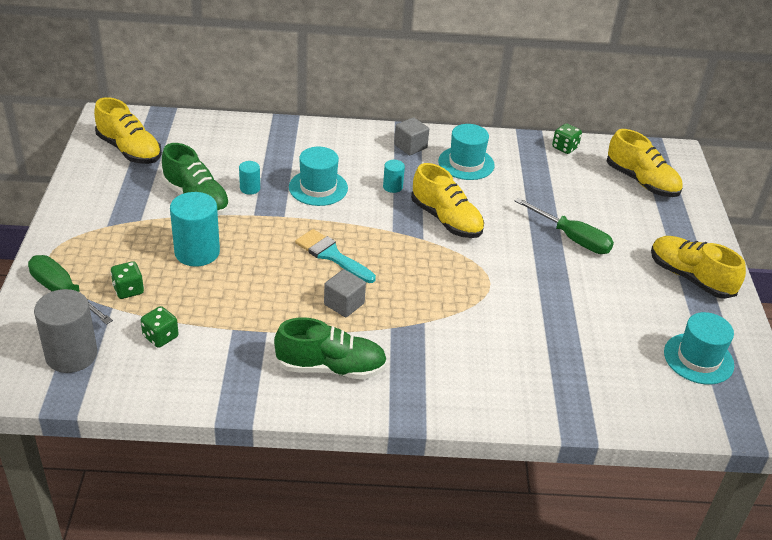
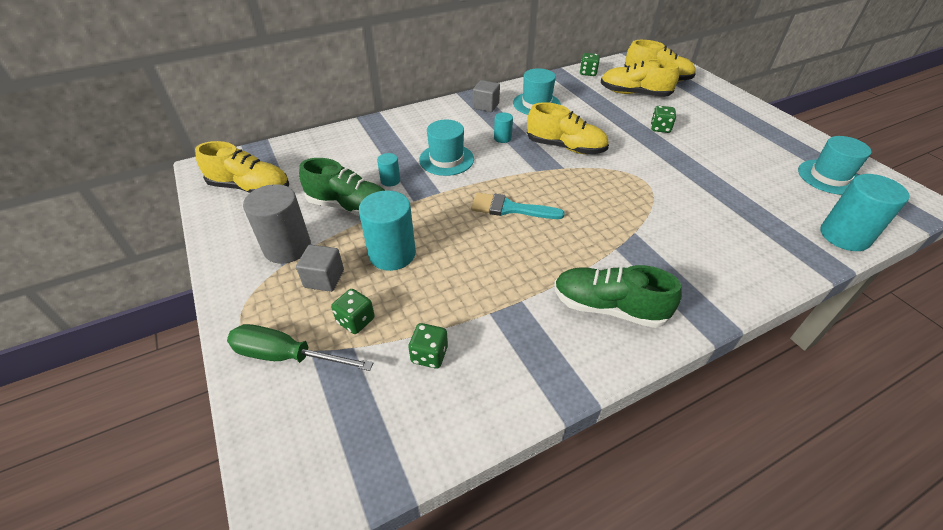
camera: 25 degrees left, 5 degrees up
(71, 355) = (351, 425): grey cylinder -> grey cylinder (287, 247)
(331, 368) = (608, 307): green shoe -> green shoe turned 135 degrees counterclockwise
(344, 304) = (560, 245): grey cube -> grey cube (324, 278)
(572, 238) = (660, 128): green screwdriver -> green dice
(631, 413) = (844, 236): none -> turquoise cylinder
(690, 277) = (756, 126): yellow shoe -> yellow shoe (634, 94)

